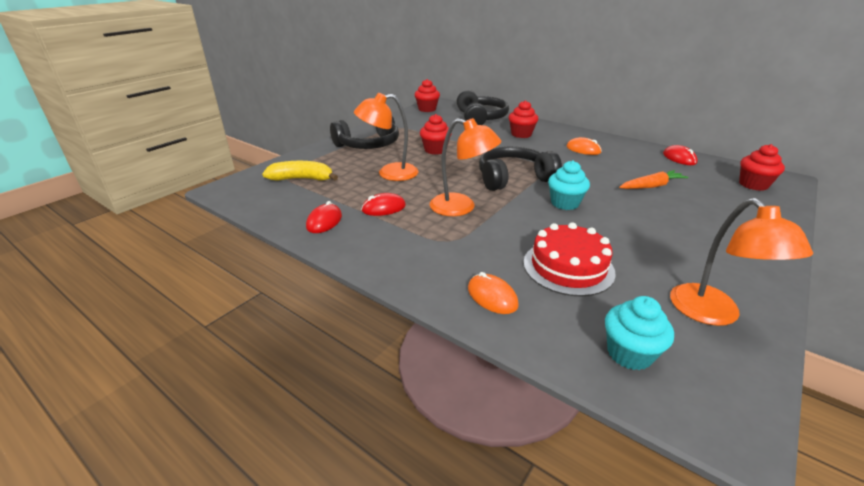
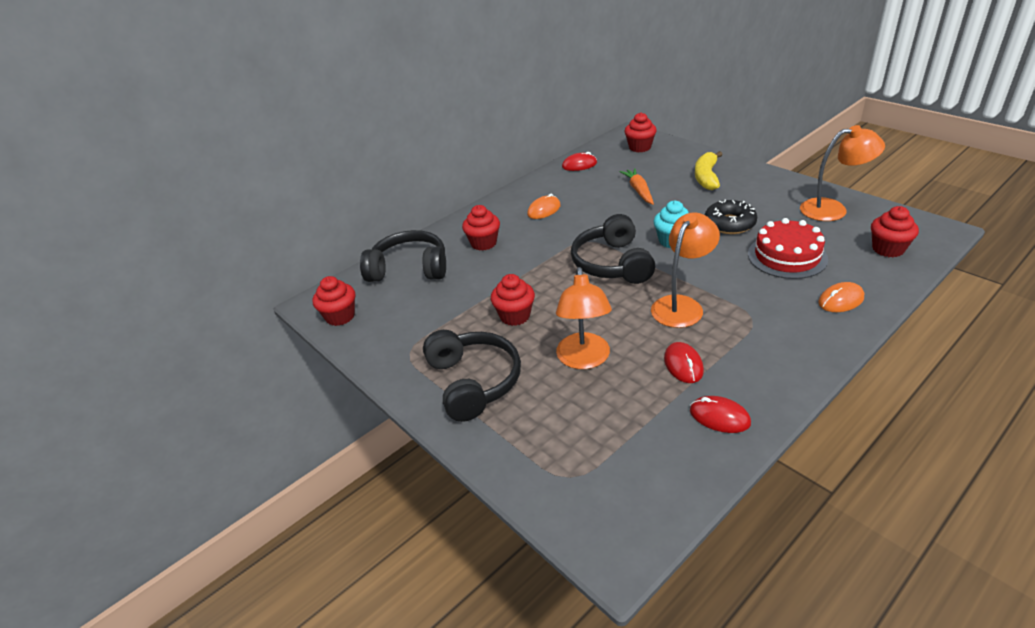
camera: 75 degrees left, 5 degrees up
(302, 179) = (590, 452): yellow banana -> yellow banana (706, 177)
(618, 234) = (729, 224): none -> black donut
(629, 353) = (888, 249): turquoise cupcake -> red cupcake

